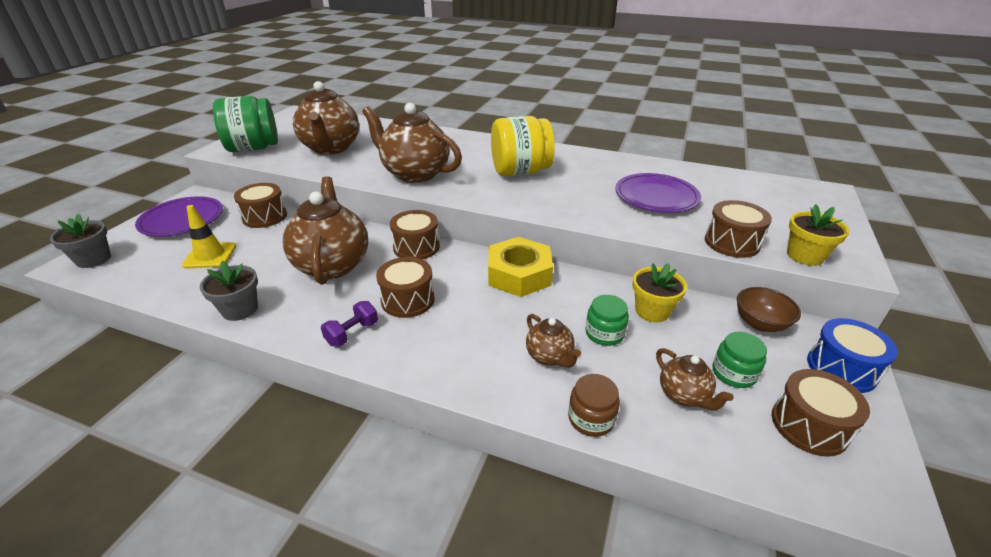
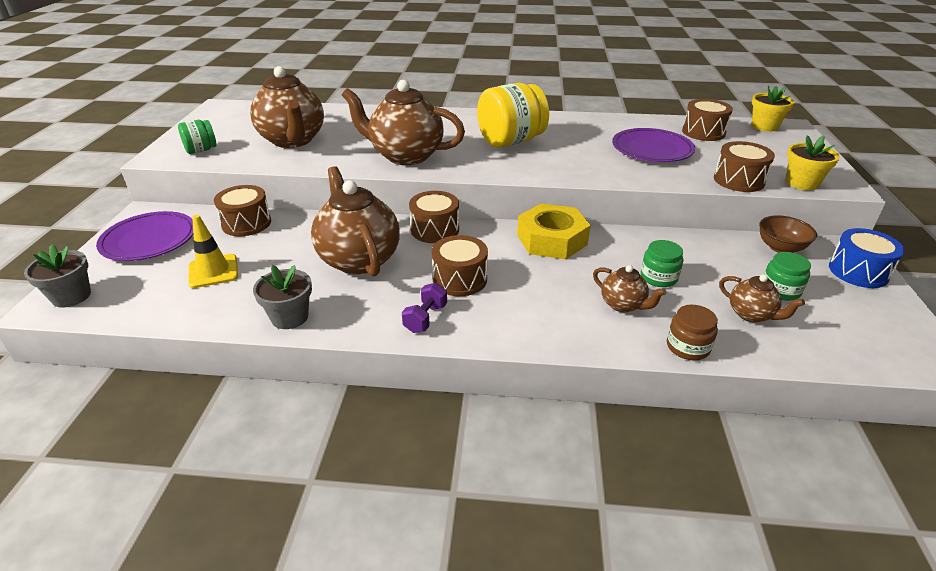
camera: 15 degrees left, 0 degrees up
(253, 148) = (201, 150): green jar -> green jar, size x0.52
(652, 311) = (688, 252): yellow flower pot -> yellow flower pot (764, 126)
(809, 425) = (855, 318): brown drum -> brown drum (703, 132)

